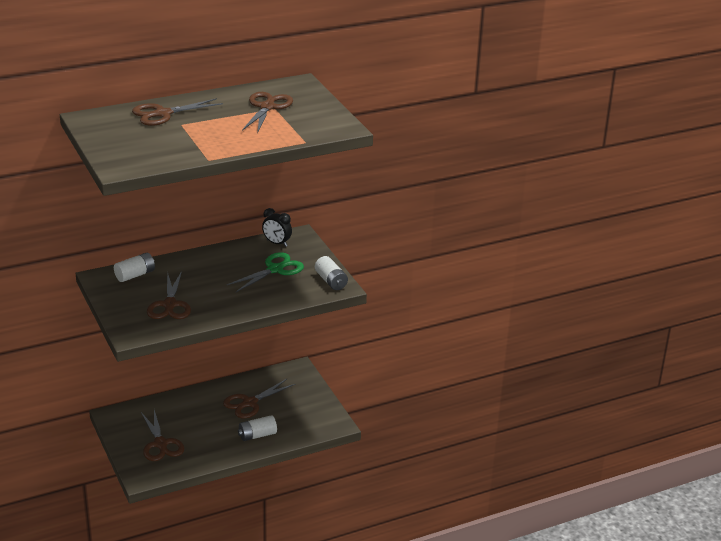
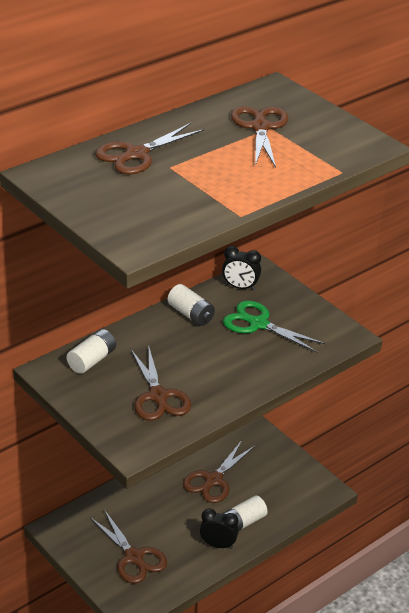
camera: 15 degrees left, 5 degrees up
(229, 447) = (218, 545): none -> black clock
(275, 269) = (258, 324): green scissors -> green scissors turned 90 degrees counterclockwise
(331, 281) = (333, 329): white battery -> white battery (191, 314)

